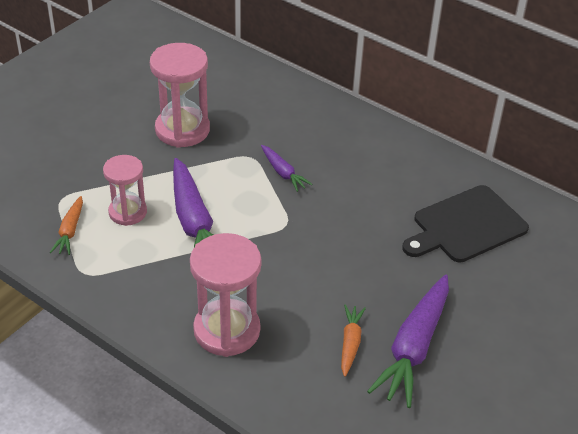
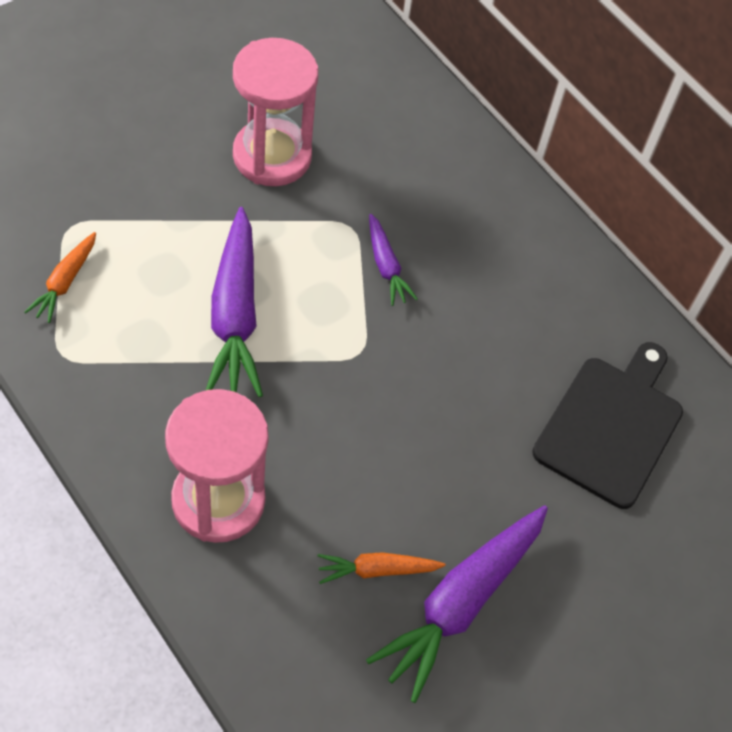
camera: 10 degrees right, 15 degrees up
(128, 212) = (151, 273): pink hourglass -> none
(350, 343) = (377, 570): orange carrot -> orange carrot turned 120 degrees counterclockwise
(466, 226) = (611, 426): black cutting board -> black cutting board turned 135 degrees clockwise

